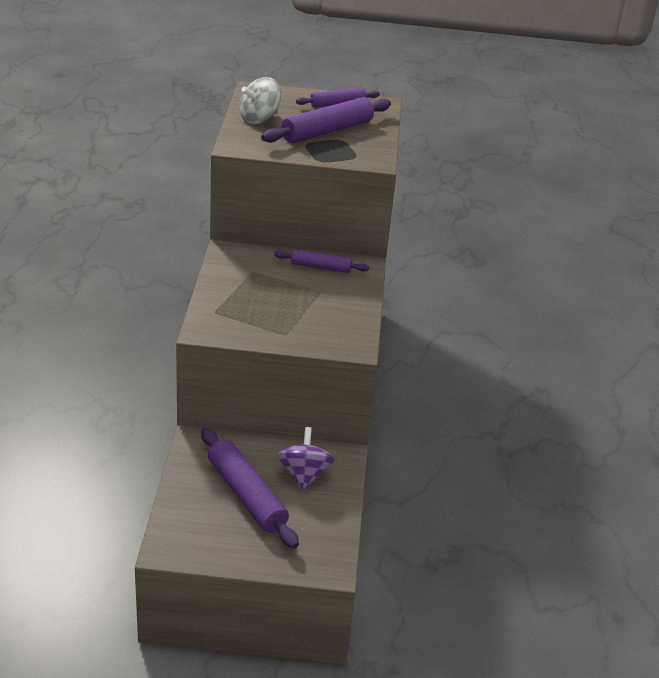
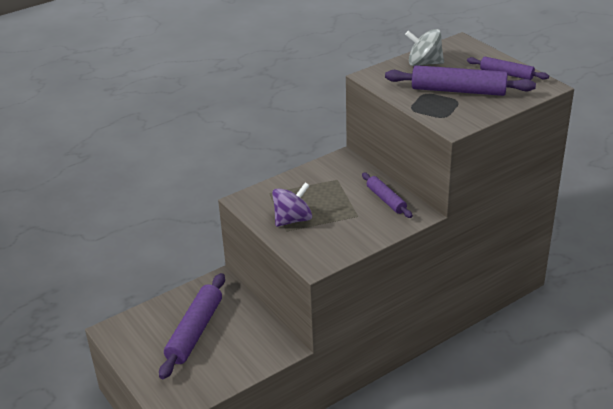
camera: 55 degrees right, 0 degrees up
(304, 475) = (244, 343): purple spinning top -> purple spinning top (292, 220)

